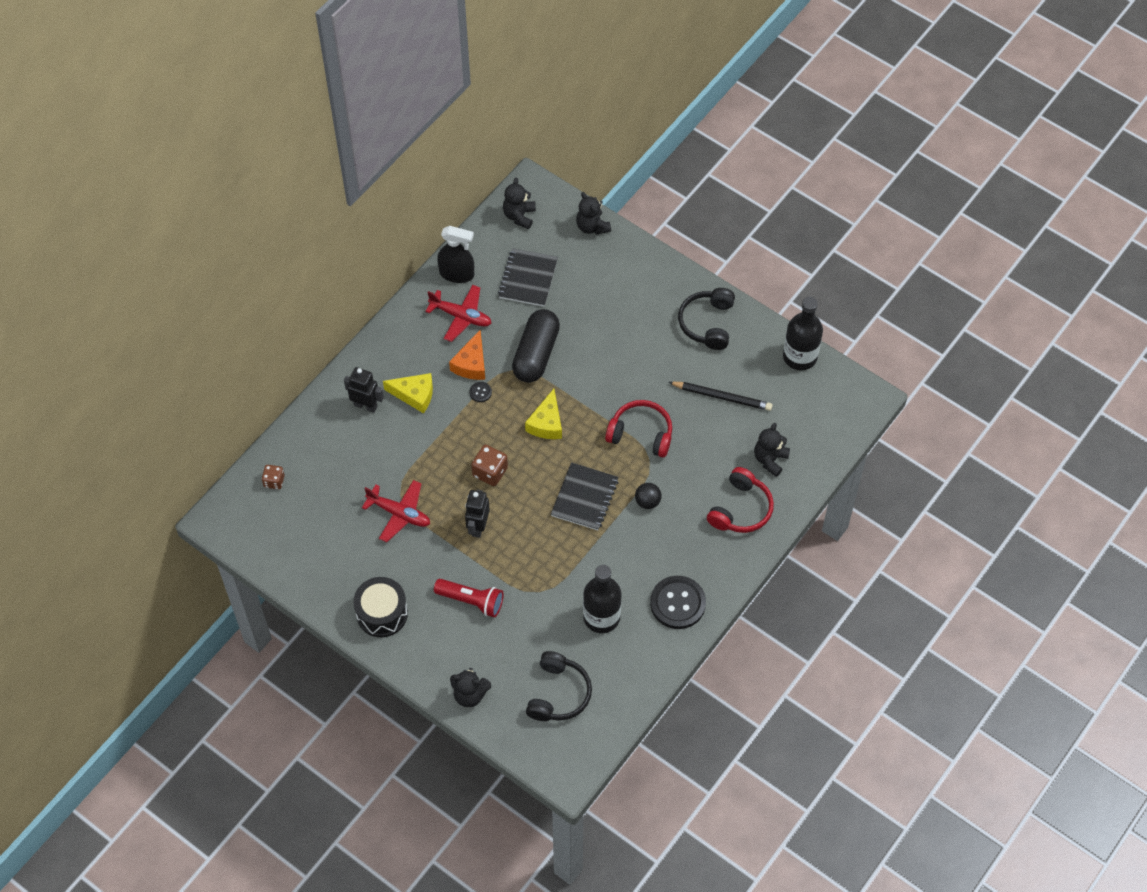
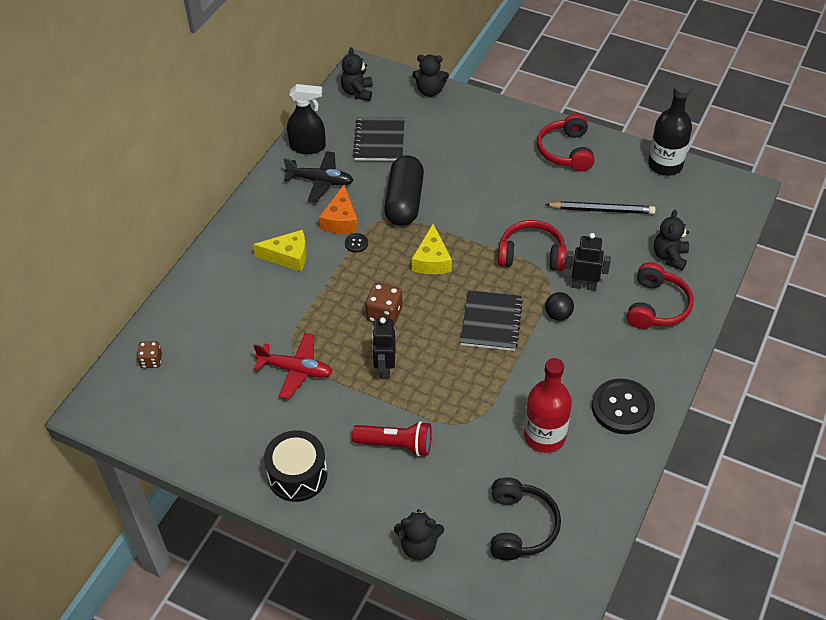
camera: 10 degrees left, 10 degrees down
(366, 405) = (238, 274): black robot -> black robot (584, 285)
(461, 316) = (320, 181): red plane -> black plane
(592, 226) = (430, 91): black teddy bear -> black teddy bear turned 45 degrees counterclockwise
(601, 617) = (544, 436): black bottle -> red bottle
(707, 323) = (566, 151): black headphones -> red headphones

